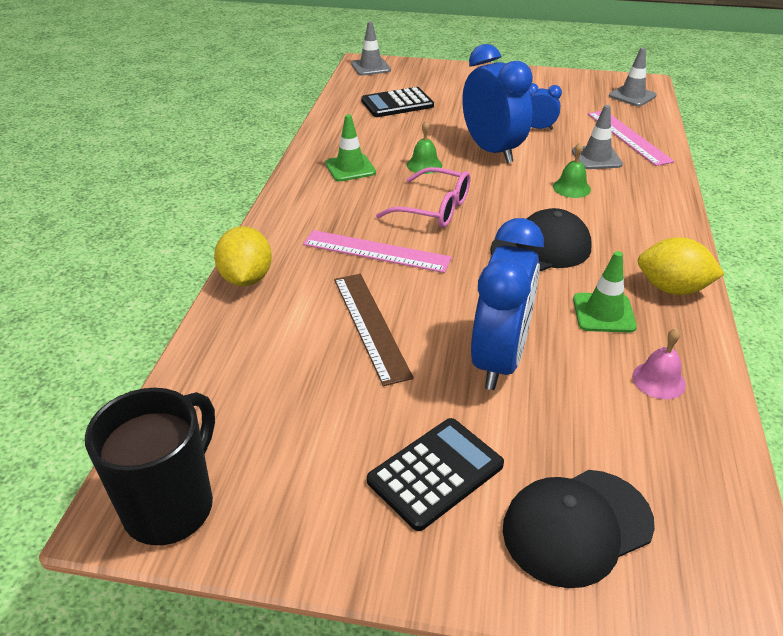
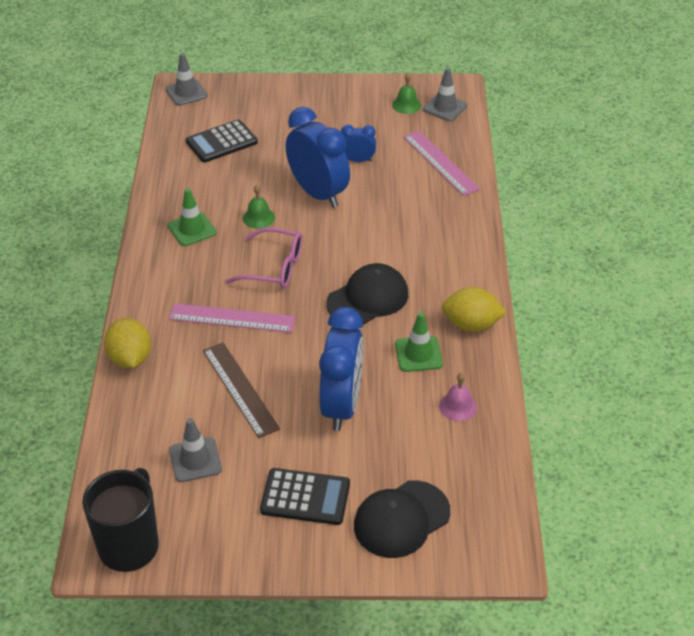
camera: 10 degrees left, 5 degrees up
(435, 473) = (305, 497): black calculator -> black calculator turned 60 degrees clockwise
(571, 188) = (391, 230): green bell -> green bell (406, 105)
(596, 158) = (412, 192): grey traffic cone -> grey traffic cone (195, 460)

